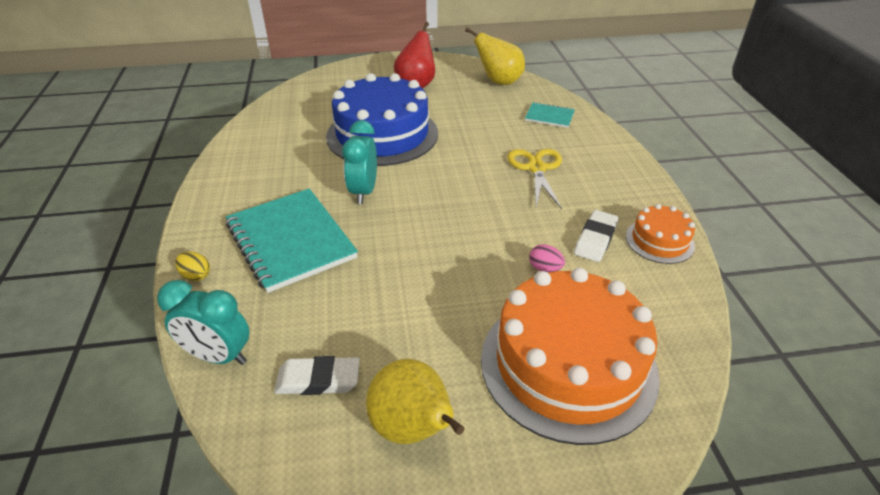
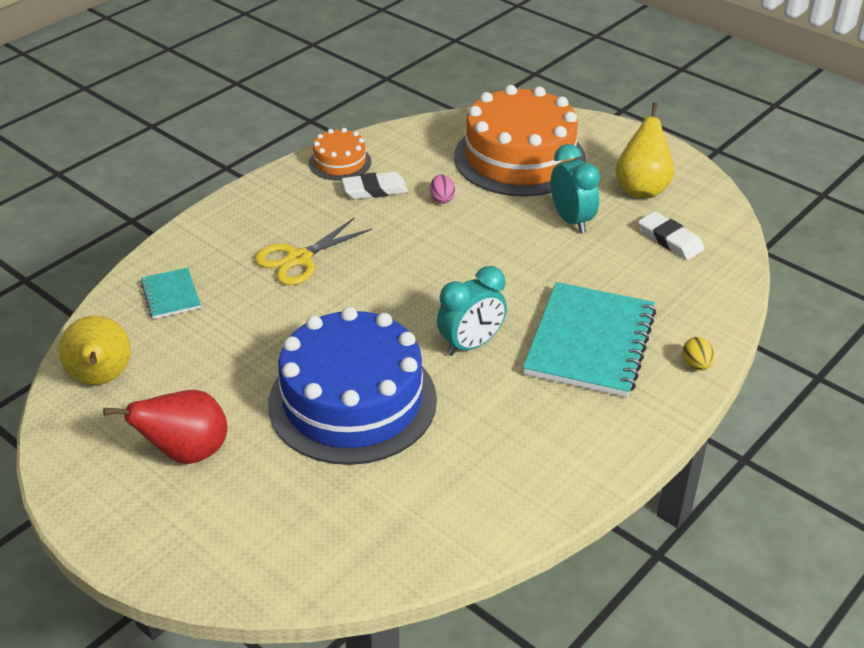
camera: 130 degrees left, 0 degrees up
(218, 356) = (723, 292): turquoise clock -> turquoise clock (571, 220)

